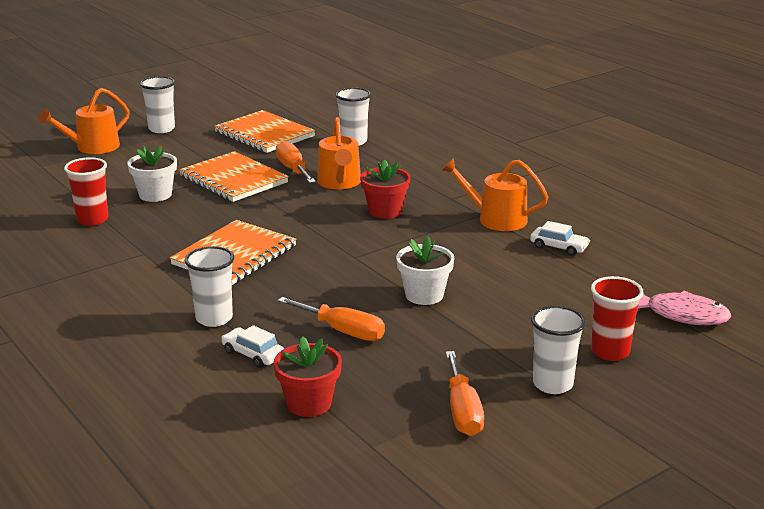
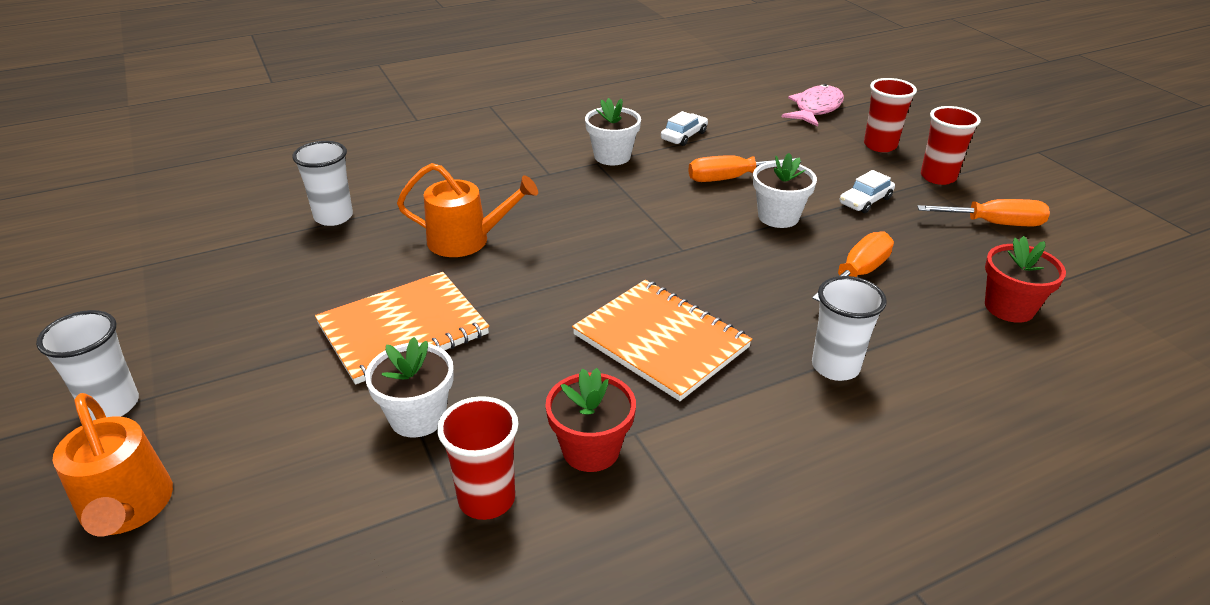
camera: 80 degrees left, 10 degrees up
(253, 354) = (917, 339): white car -> white car (865, 201)
(264, 134) = (242, 290): orange notebook -> none
(293, 169) = (399, 273): orange screwdriver -> orange screwdriver (729, 178)
(385, 211) = (566, 217): red flower pot -> red flower pot (591, 450)
(496, 219) = (612, 156): orange watering can -> white flower pot
(552, 384) = (938, 177): white cup -> red cup

